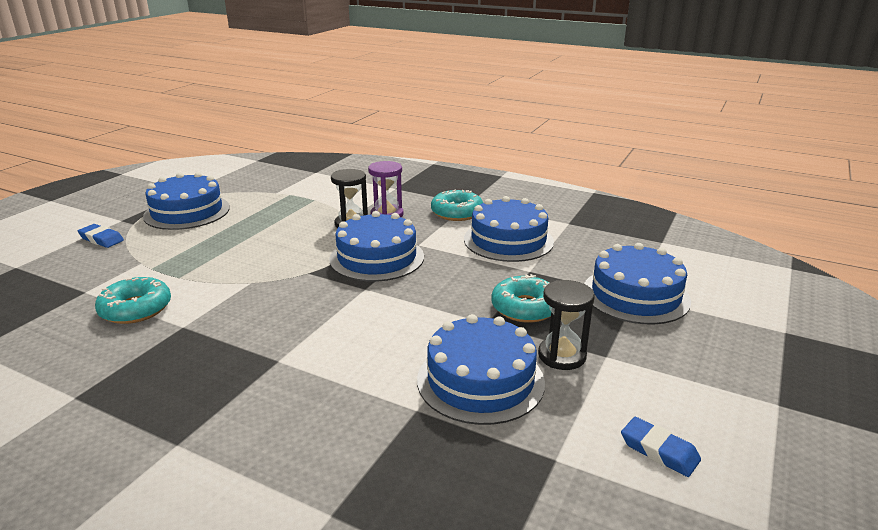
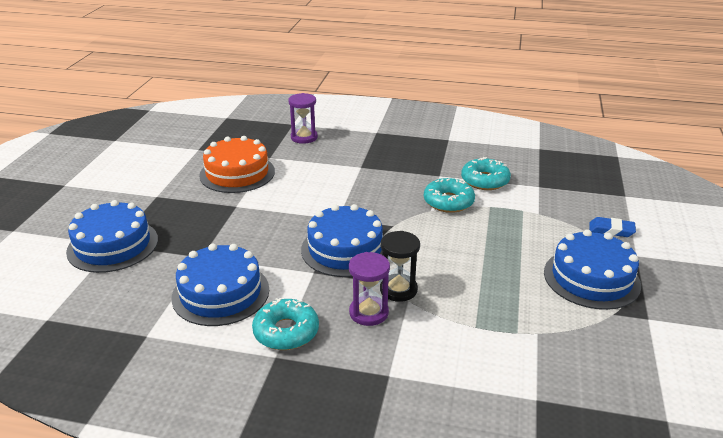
camera: 165 degrees right, 5 degrees up
(329, 456) = (304, 137): none -> purple hourglass
(480, 380) = (237, 173): blue cake -> orange cake
(525, 308) = (207, 221): turquoise donut -> turquoise donut (448, 202)
(562, 356) = (186, 192): black hourglass -> none
(659, 450) = (146, 158): blue eraser -> none

